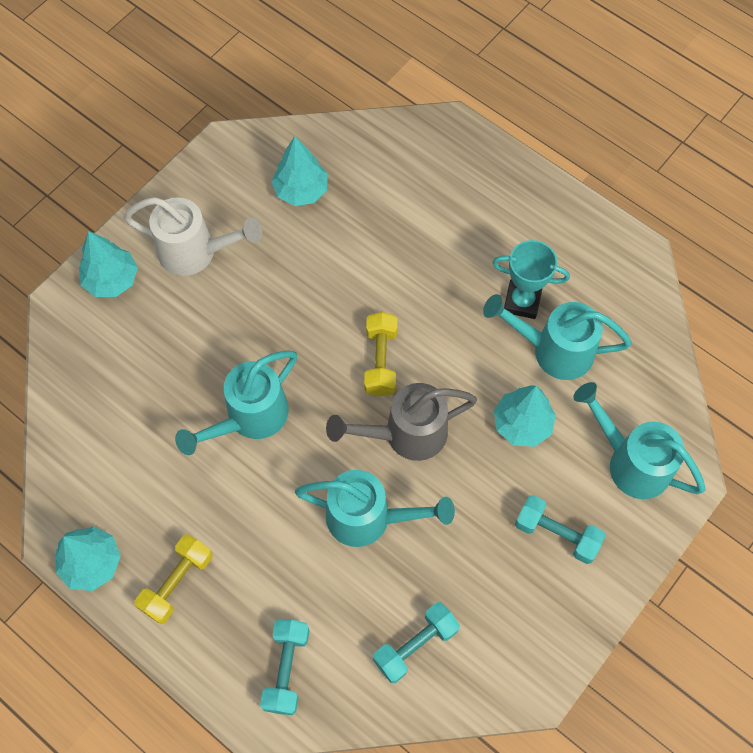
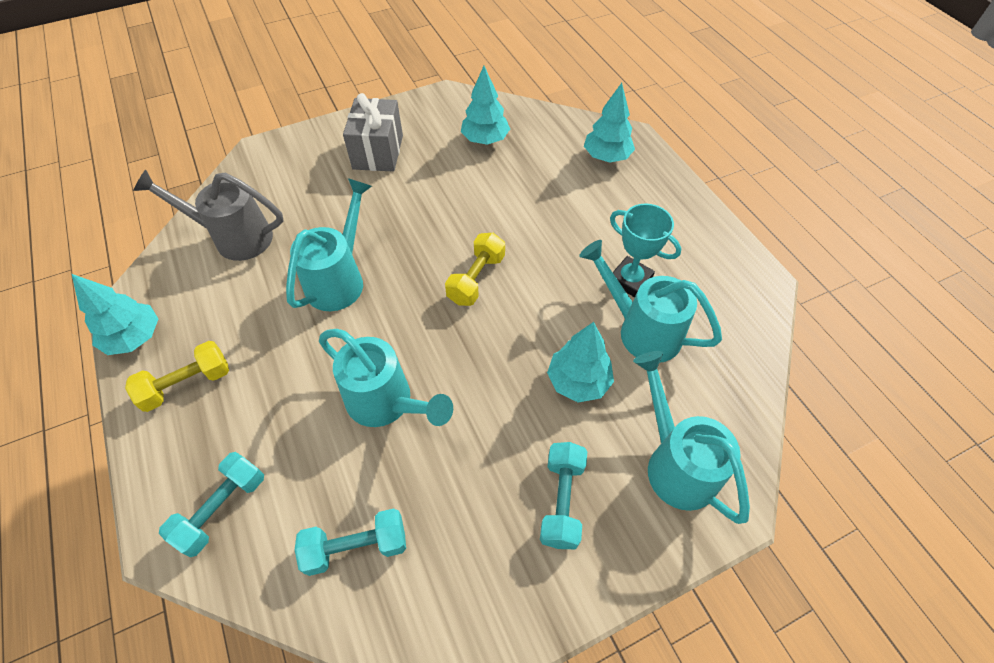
camera: 25 degrees right, 10 degrees down
(111, 280) = (304, 148): turquoise tree -> turquoise tree (606, 157)
(195, 252) = (378, 152): white watering can -> grey gift
(250, 417) = (339, 279): turquoise watering can -> turquoise watering can turned 135 degrees clockwise
(406, 434) = (464, 346): grey watering can -> grey watering can (235, 238)
(556, 534) = (562, 500): turquoise dumbbell -> turquoise dumbbell turned 45 degrees clockwise

